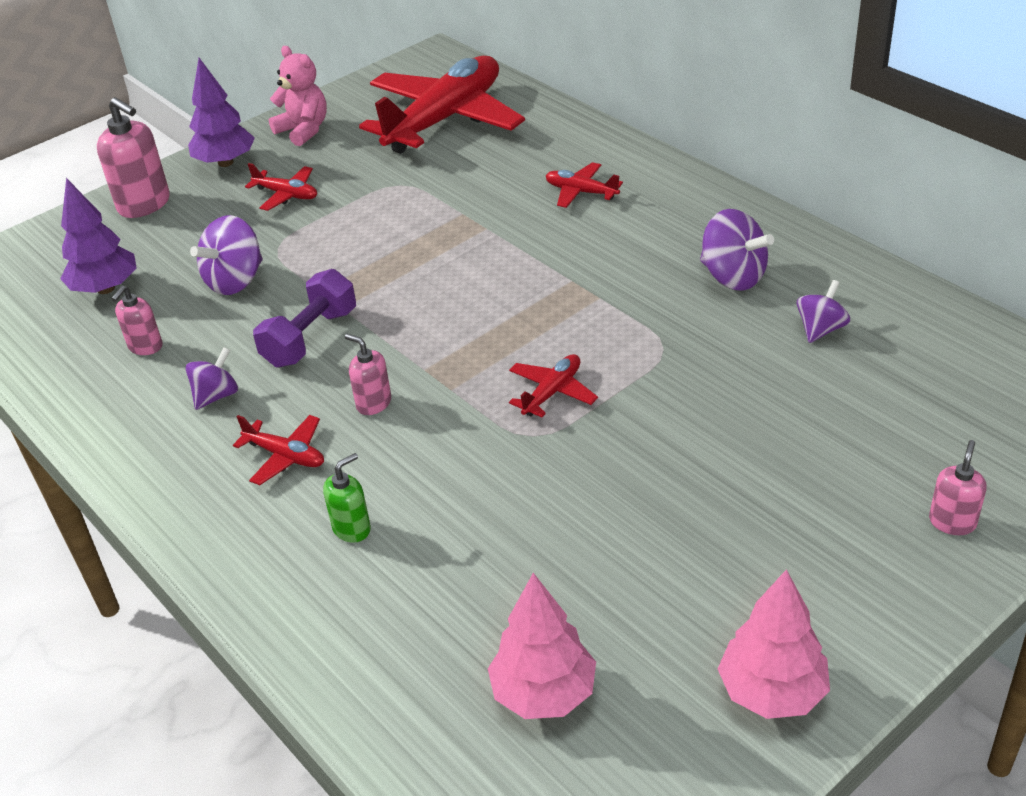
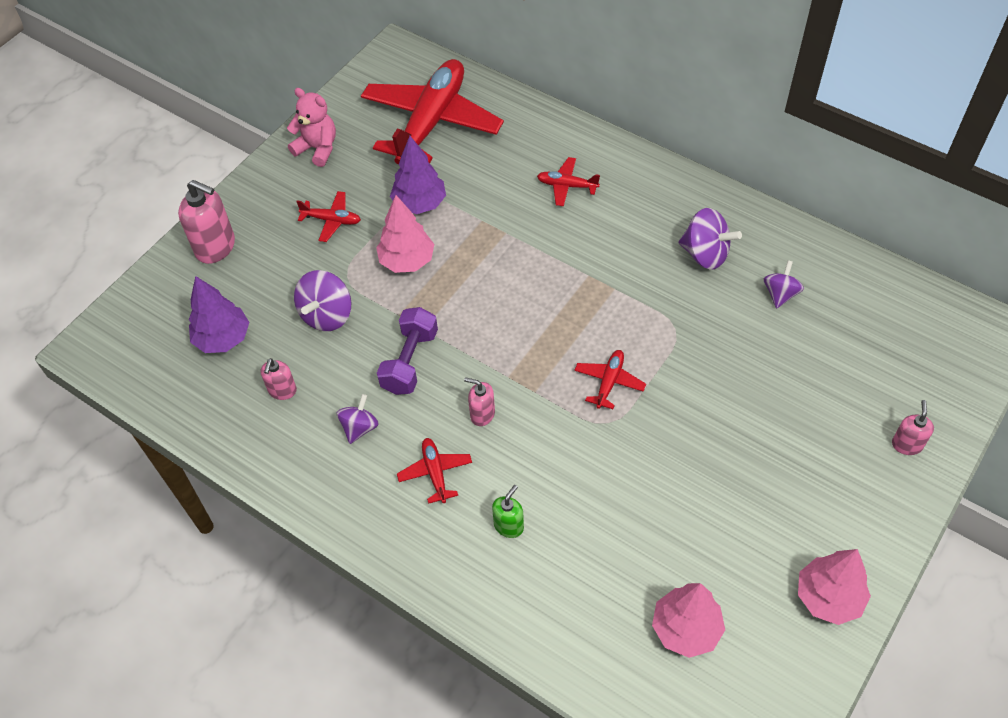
camera: 15 degrees left, 15 degrees up
(225, 162) = (265, 192): purple tree -> purple tree (420, 203)
(285, 456) = (435, 473): red plane -> red plane turned 120 degrees counterclockwise
(354, 241) = (407, 261): none -> pink tree

